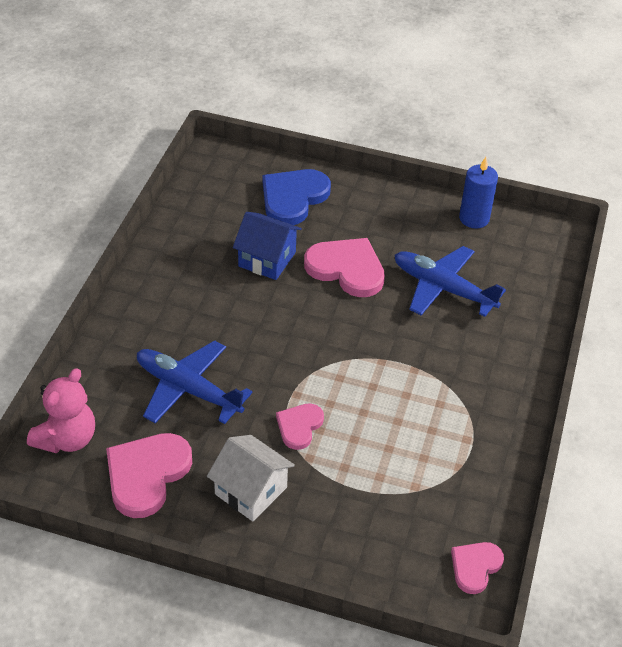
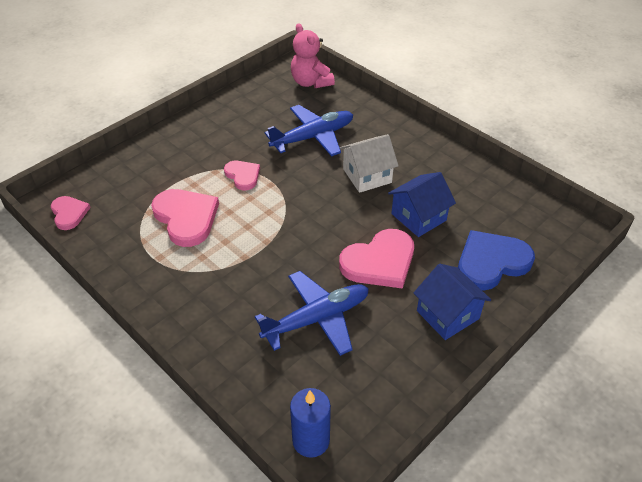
camera: 120 degrees right, 0 degrees up
(147, 475) = (260, 103): pink heart -> pink heart (186, 218)
(251, 491) = (213, 138): white house -> white house (367, 176)
(293, 198) = (491, 262): blue heart -> blue heart turned 90 degrees counterclockwise
(374, 210) = (447, 314): none -> blue house
(474, 218) = (397, 395): blue candle -> blue candle (311, 440)

